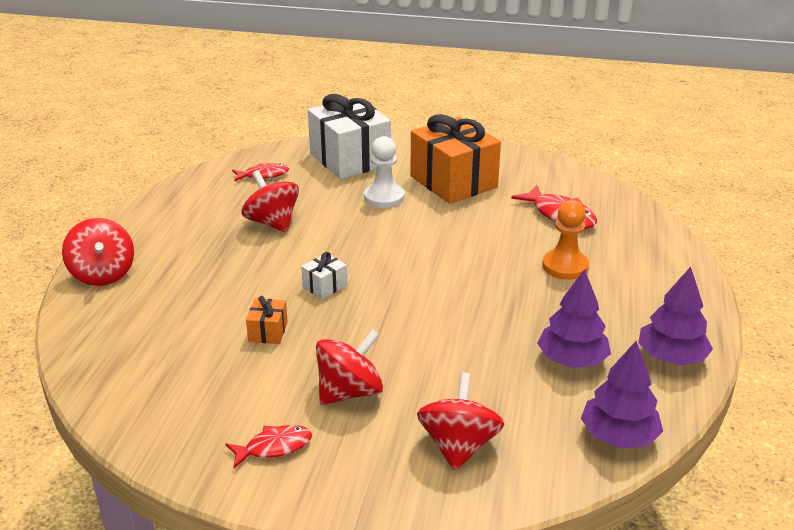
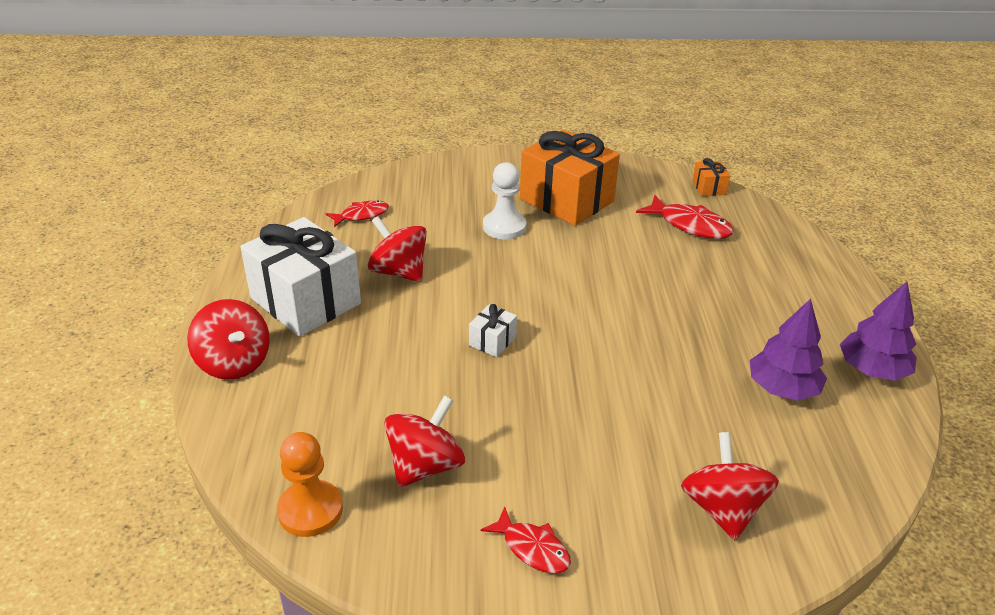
camera: 15 degrees left, 5 degrees up
(268, 332) = (457, 406): orange gift -> orange gift (709, 188)
(274, 447) = (532, 548): red fish -> red fish turned 75 degrees clockwise
(349, 159) = (446, 186): white gift -> white gift (305, 301)
(349, 392) = (580, 465): red spinning top -> red spinning top (425, 465)
(565, 266) = (723, 283): orange pawn -> orange pawn (310, 510)
(618, 436) = (868, 467): purple tree -> none

